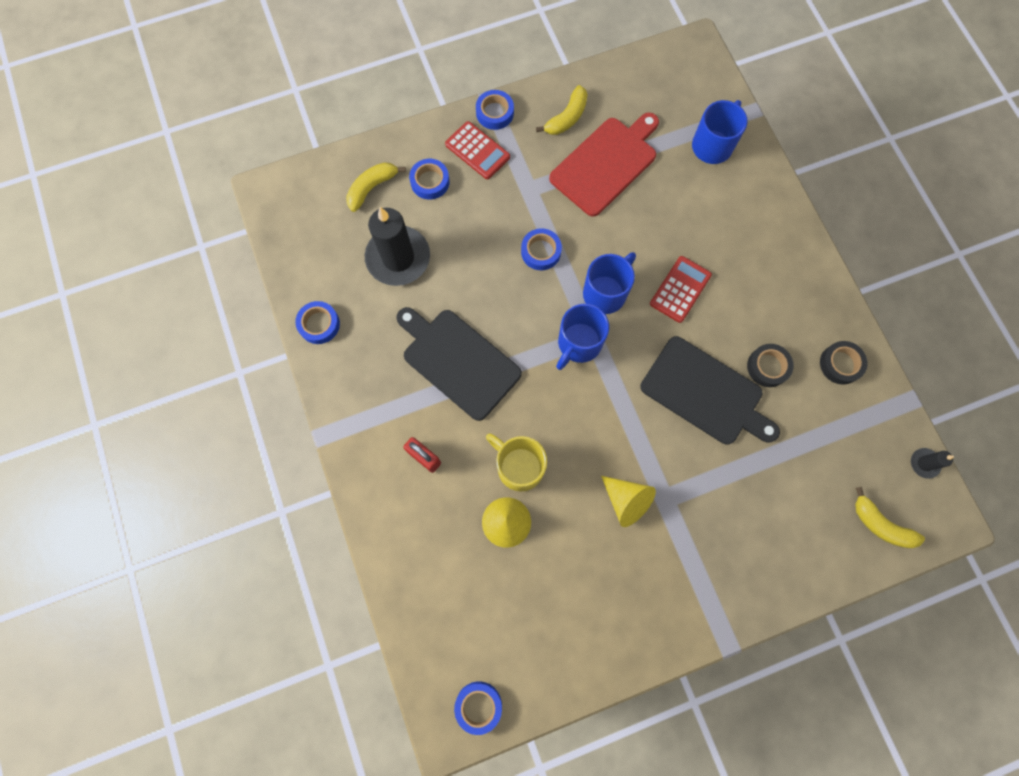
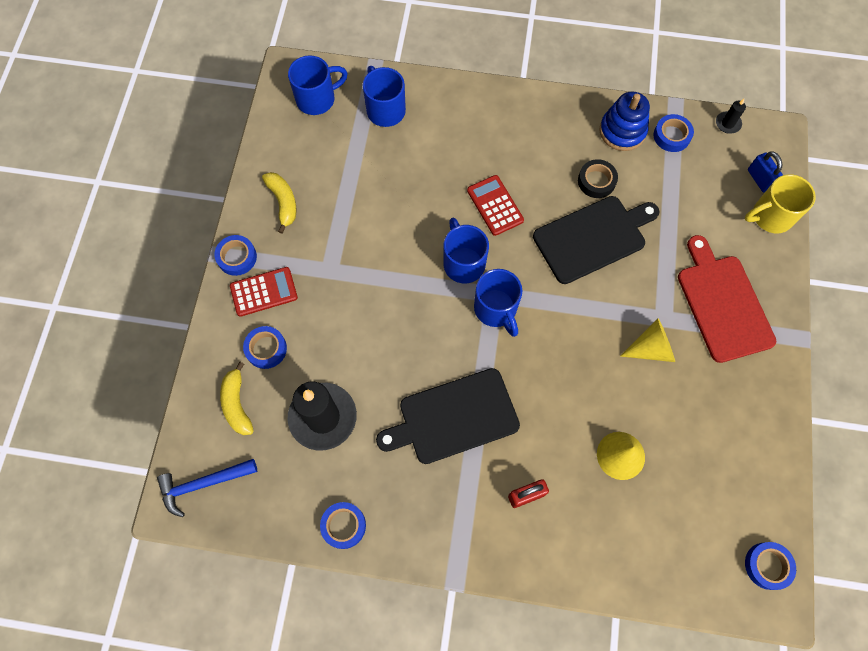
camera: 60 degrees left, 5 degrees down
(295, 202) = (203, 484): none -> blue hammer
(518, 466) = (577, 418): yellow mug -> yellow mug (770, 216)
(541, 251) = (394, 293): blue tape -> blue tape (671, 136)
(606, 164) = (347, 196): red cutting board -> red cutting board (723, 303)
(684, 86) = (317, 99): none -> blue mug
(840, 364) = (622, 131): black tape -> blue stacking toy
(880, 525) = (759, 179): yellow banana -> blue padlock

